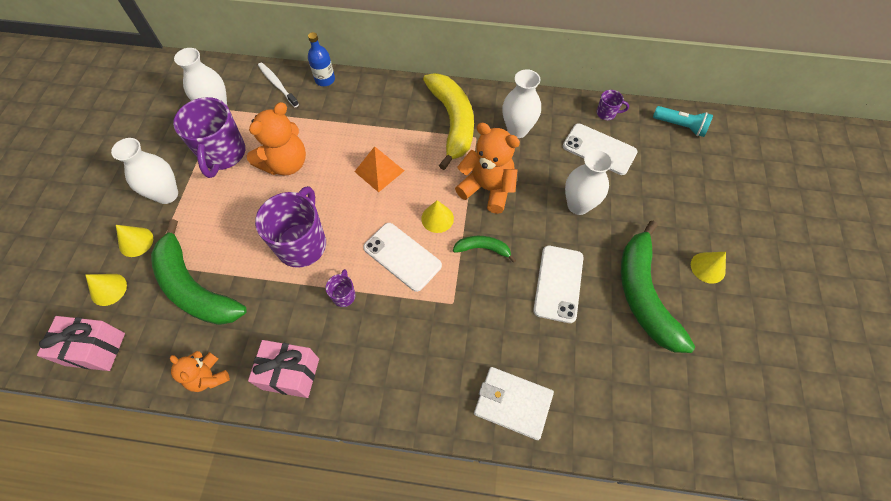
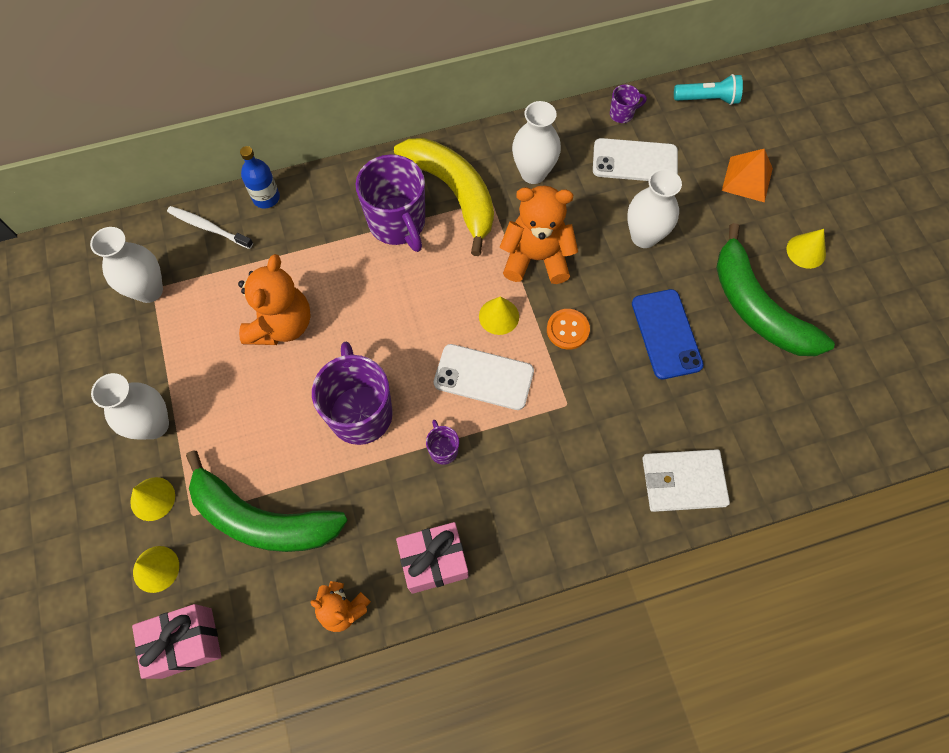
camera: 25 degrees left, 5 degrees up
(223, 154) = (194, 345): purple mug -> purple mug (398, 224)
(379, 171) = (400, 287): orange pyramid -> orange pyramid (747, 179)
(483, 249) = (567, 330): green banana -> orange button
(558, 283) = (666, 334): white phone -> blue phone

